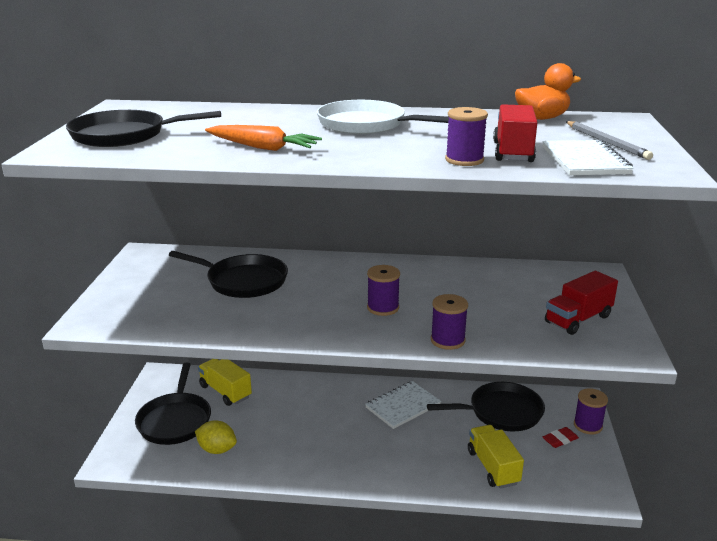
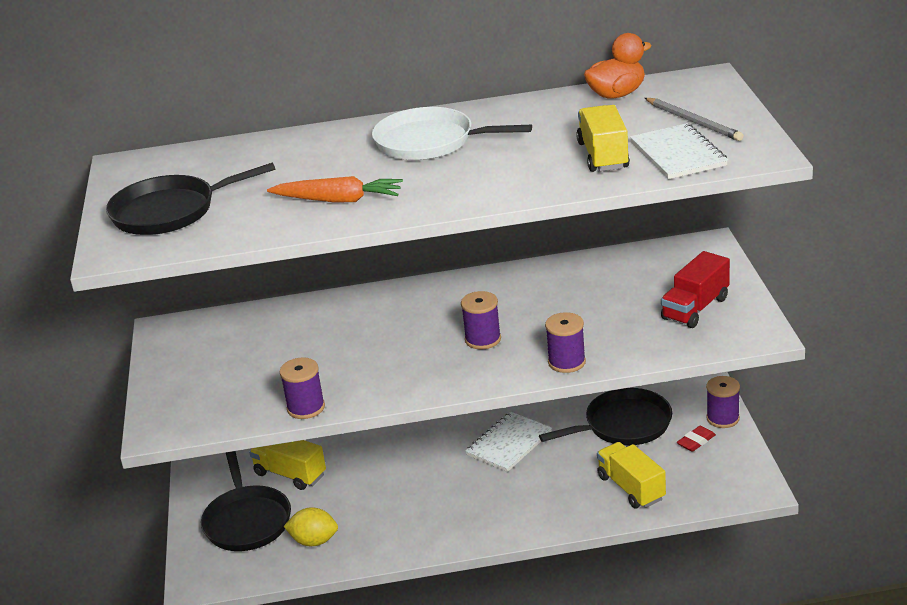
camera: 10 degrees left, 5 degrees up
(243, 281) = (309, 340): black pan -> none
(464, 160) = (558, 177): purple spool -> purple spool (306, 408)
(513, 152) = (603, 156): red truck -> yellow truck

